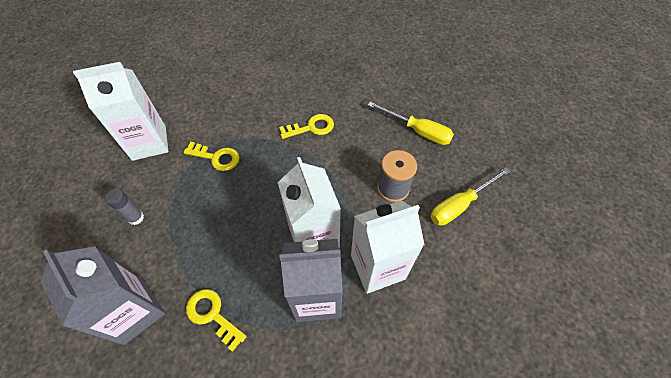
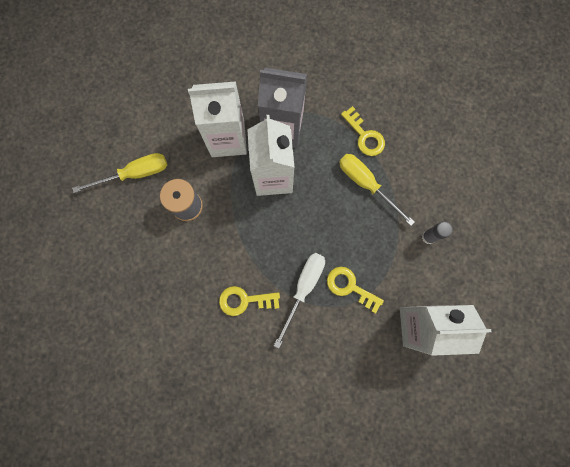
camera: 165 degrees left, 20 degrees up
(135, 311) = (424, 153): grey carton -> none
(260, 147) = (303, 288): none -> white screwdriver
(418, 131) = (135, 265): yellow screwdriver -> yellow screwdriver (366, 184)

